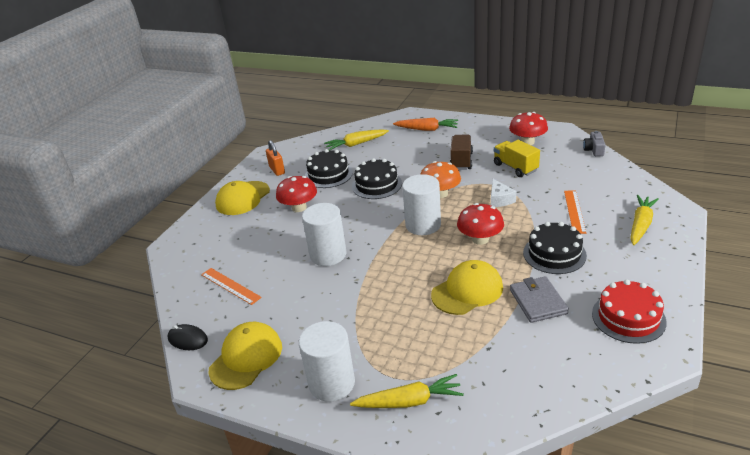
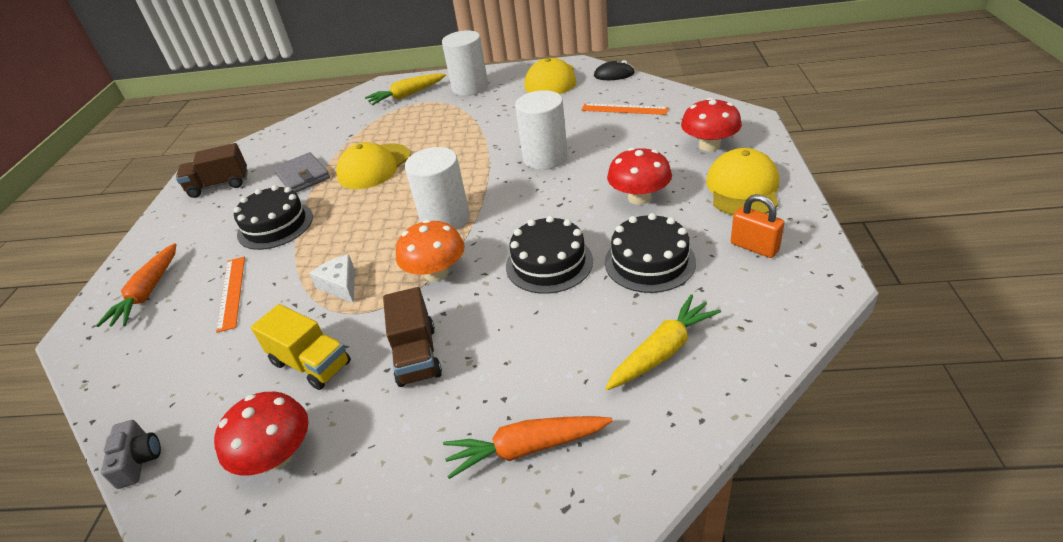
camera: 160 degrees right, 5 degrees up
(480, 239) = (365, 220): red mushroom -> red mushroom (709, 145)
(628, 317) = (219, 185): red cake -> brown truck
(641, 225) = (148, 293): yellow carrot -> orange carrot

